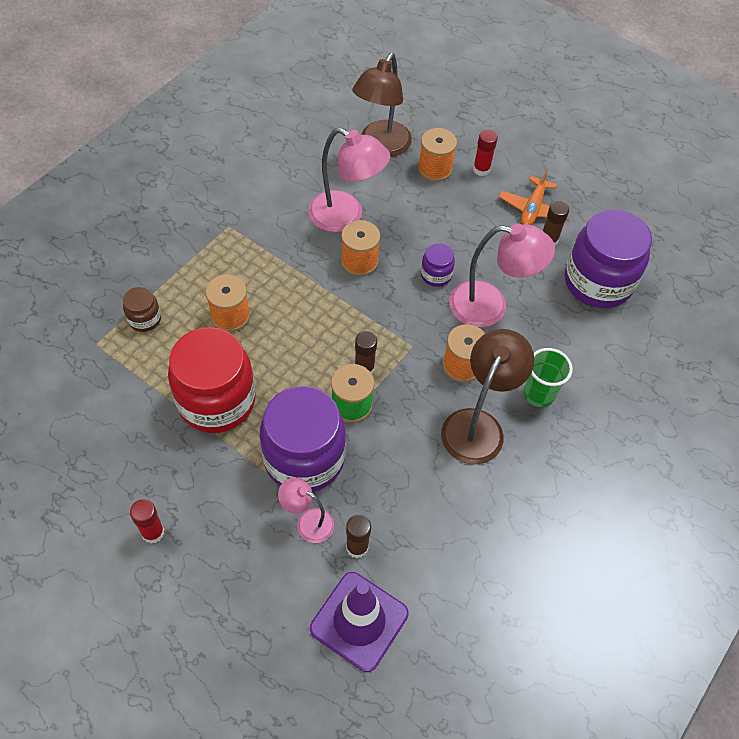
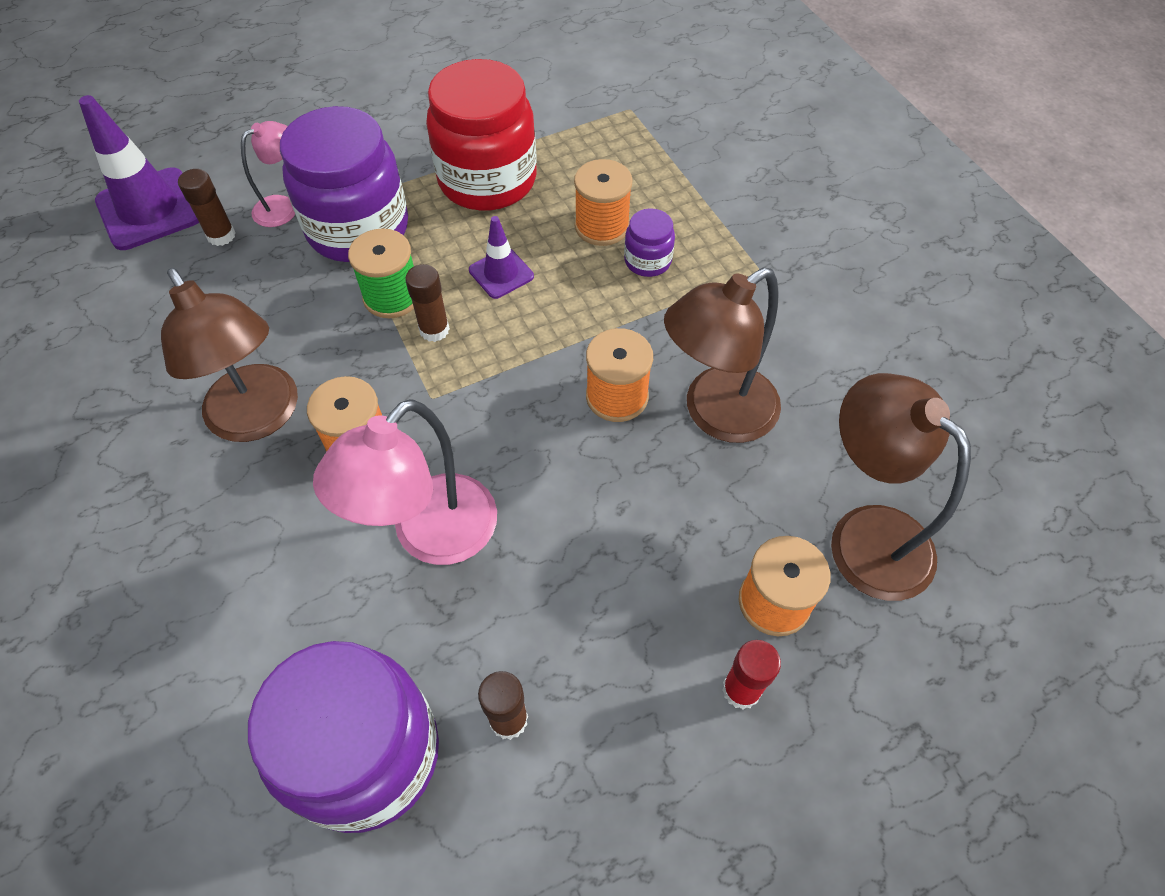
camera: 120 degrees right, 0 degrees up
(144, 319) = (642, 152): brown jar -> none
(153, 532) = (373, 97): red glue stick -> none
(300, 353) = (501, 273): none -> purple traffic cone
(346, 216) = (716, 414): pink lamp -> brown lamp
(436, 275) = (535, 487): purple jar -> purple jar (647, 261)
(532, 208) = (598, 735): orange plane -> none
(538, 394) = (243, 520): green cup -> none

